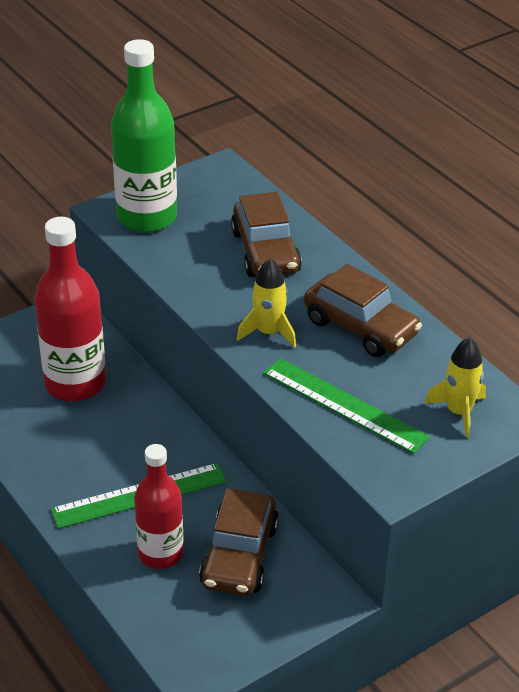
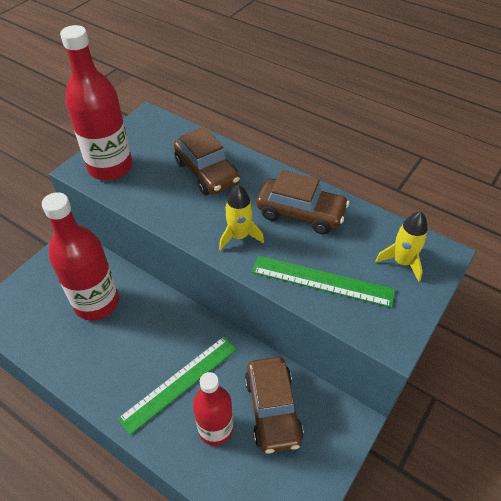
camera: 20 degrees left, 10 degrees up
(147, 217) = (110, 167): green bottle -> red bottle

